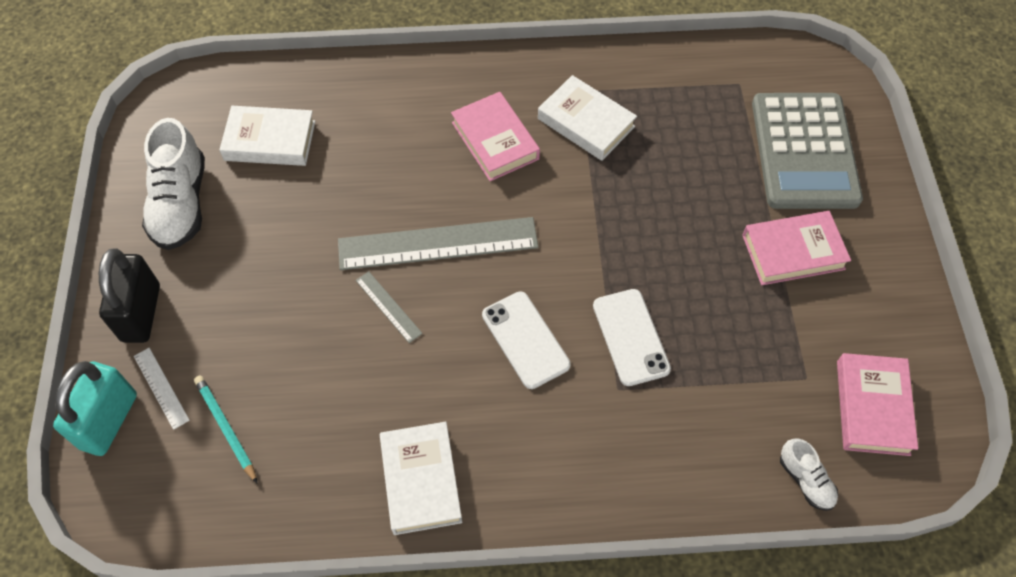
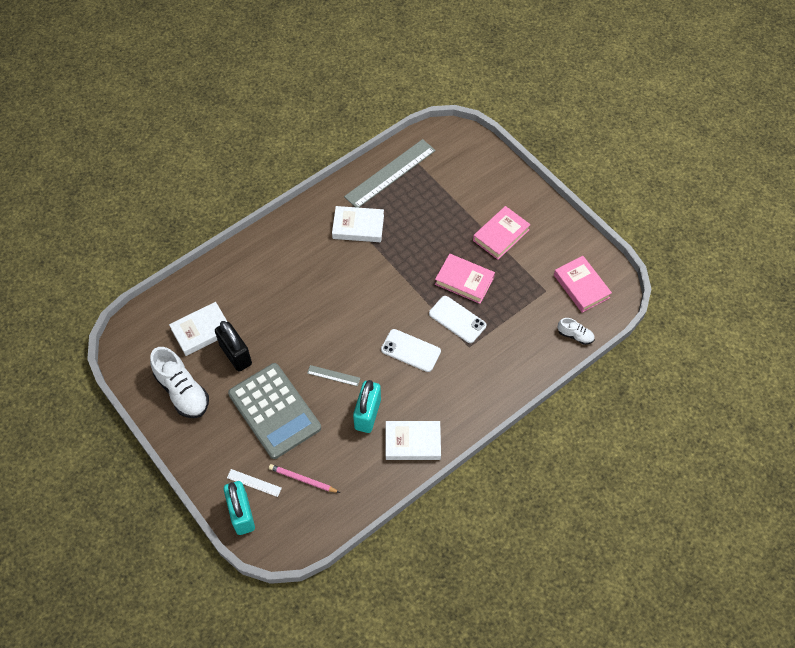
camera: 35 degrees left, 0 degrees up
(141, 313) = (211, 456): black padlock -> black padlock (235, 354)
(226, 428) = (302, 479): turquoise pencil -> pink pencil
(390, 393) = (367, 414): none -> turquoise padlock
(421, 480) = (412, 442): white book -> white book turned 45 degrees counterclockwise
(438, 243) = (333, 331): grey ruler -> grey ruler (390, 173)
(495, 141) = (320, 262): pink book -> pink book (464, 281)
(804, 151) = (472, 182): grey calculator -> grey calculator (274, 411)

